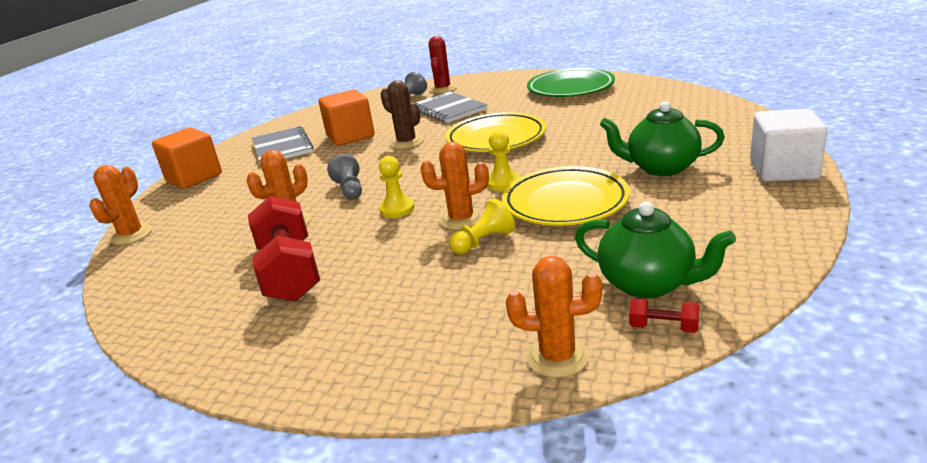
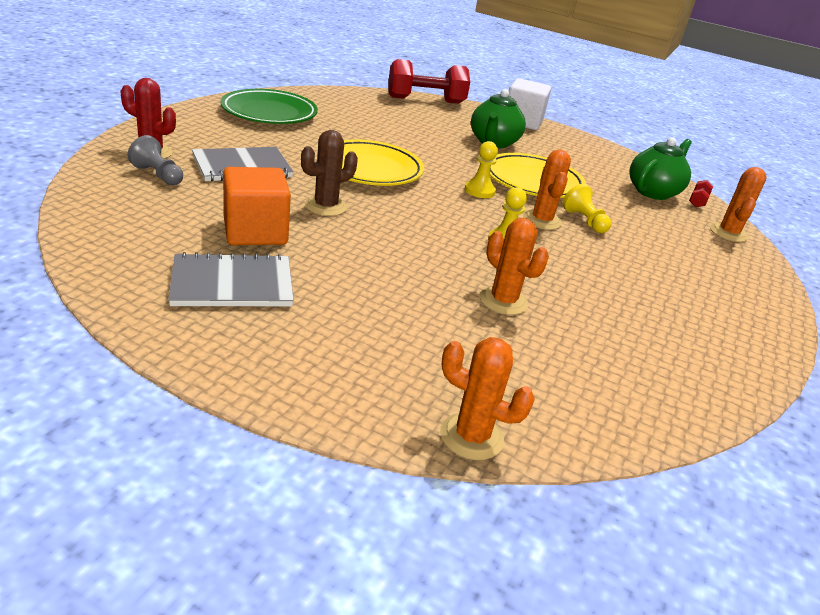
camera: 90 degrees left, 5 degrees up
(194, 177) = (276, 374): orange cube -> none
(289, 272) = (613, 311): red dumbbell -> red dumbbell (425, 100)
(350, 190) = (438, 257): grey pawn -> none

